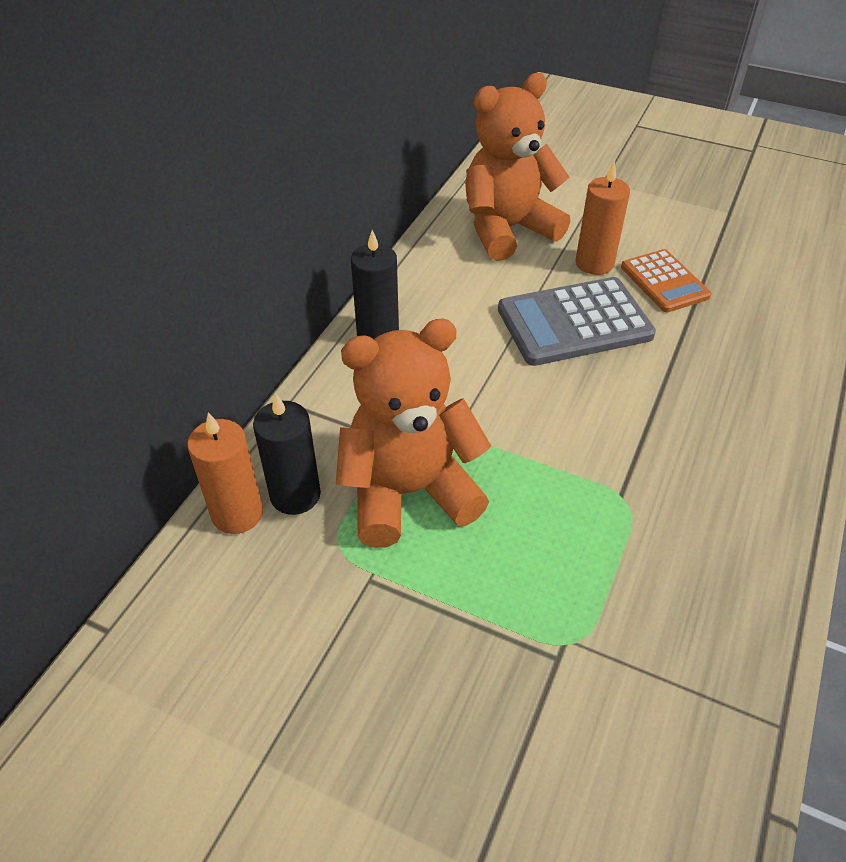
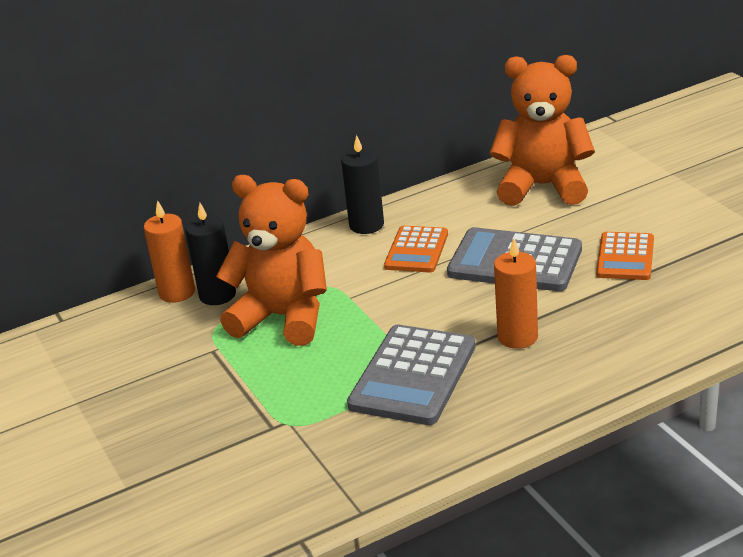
camera: 40 degrees right, 15 degrees down
(464, 345) = (416, 250): none -> orange calculator
(594, 263) = (583, 228): orange candle -> orange candle (517, 337)
(630, 506) = (413, 376): none -> grey calculator

